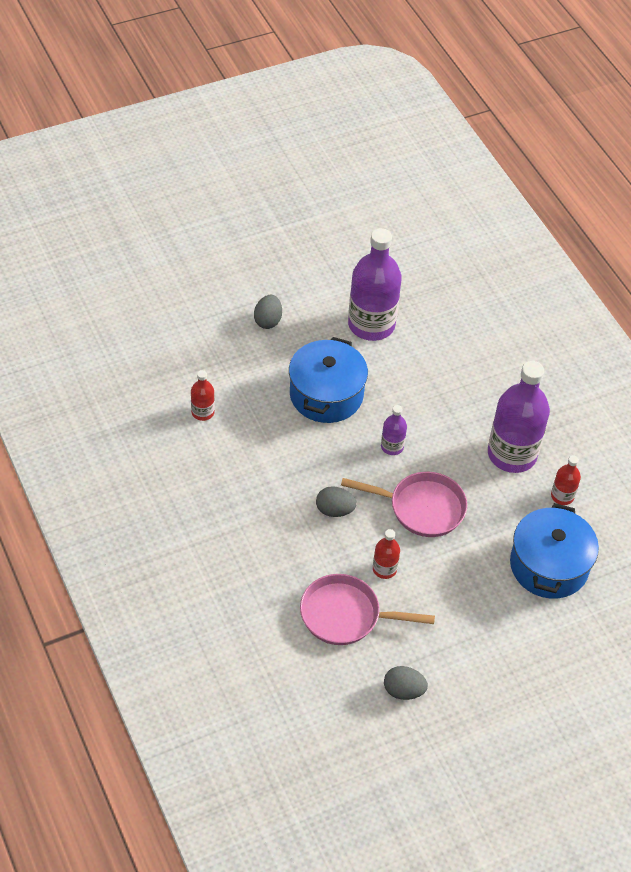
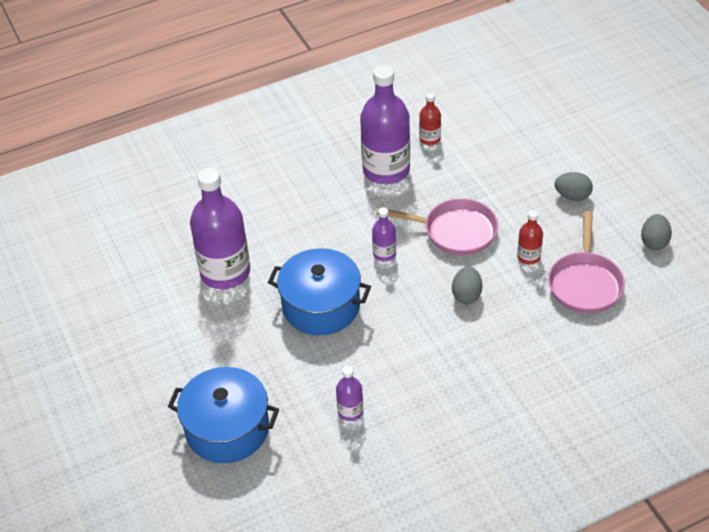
camera: 85 degrees left, 5 degrees down
(202, 412) = (350, 411): red bottle -> purple bottle
(268, 321) = (218, 360): grey egg -> grey egg (572, 196)
(421, 508) = (455, 231): pink pan -> pink pan turned 90 degrees clockwise
(549, 565) = (505, 149): blue pot -> blue pot (227, 429)

